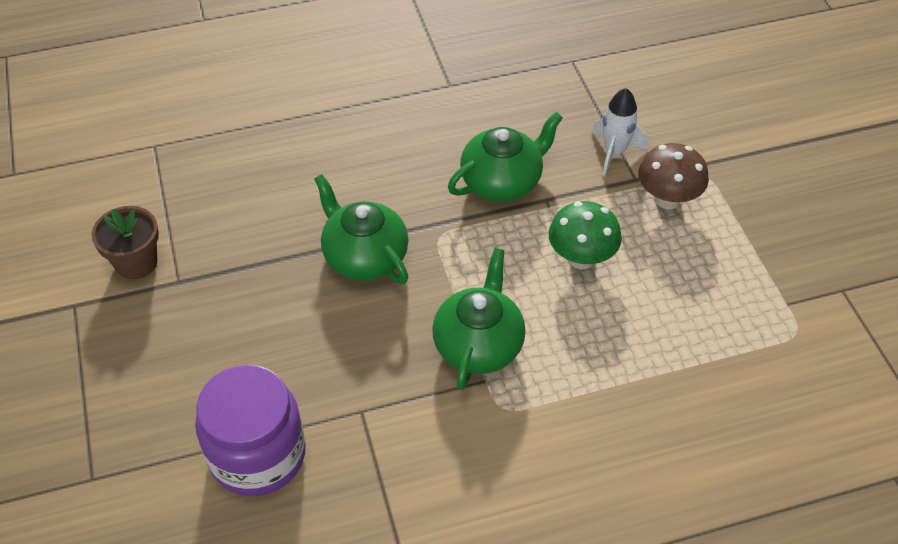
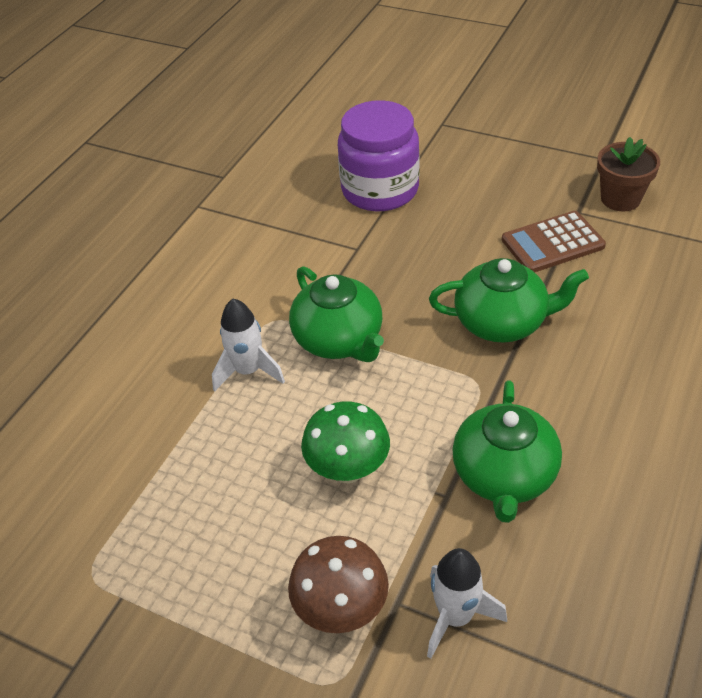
camera: 135 degrees right, 5 degrees down
(238, 277) = (552, 243): none -> brown calculator
(567, 380) = (248, 371): none -> white rocket

